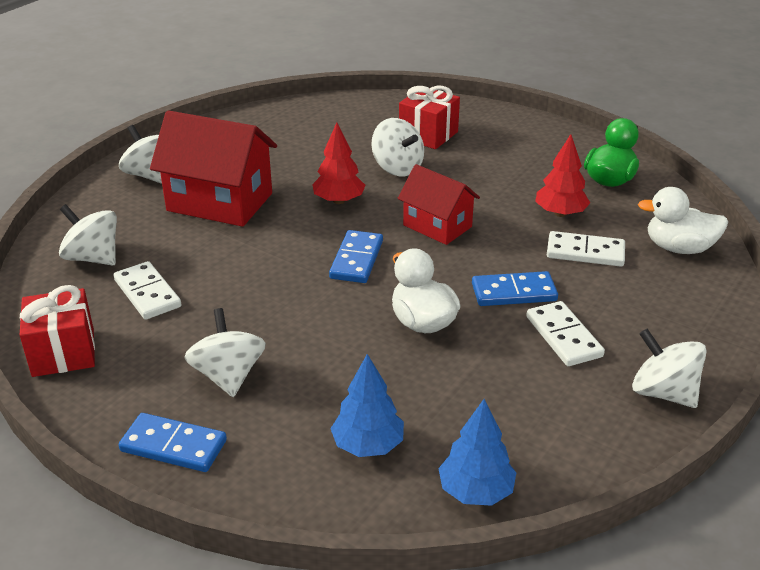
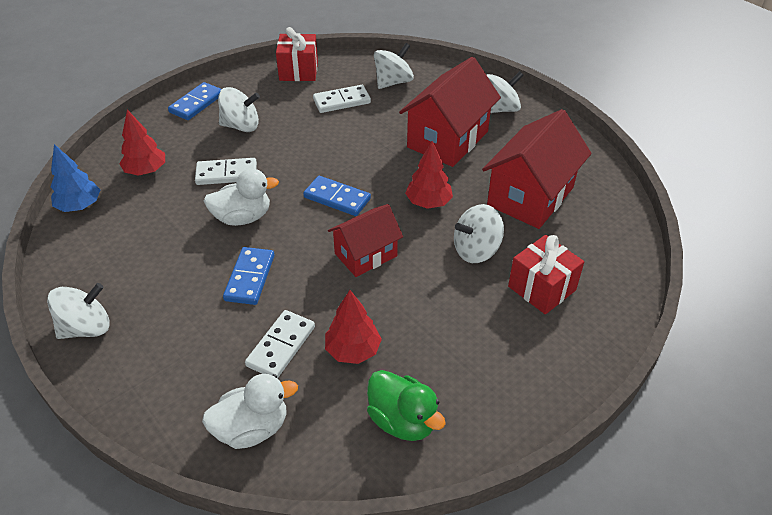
camera: 105 degrees right, 10 degrees up
(305, 147) = (530, 196): none -> red house
(368, 445) = (146, 171): blue tree -> red tree
(564, 336) = (181, 291): white domino -> white domino (226, 174)
(679, 248) = (252, 428): white duck -> white duck turned 45 degrees clockwise

